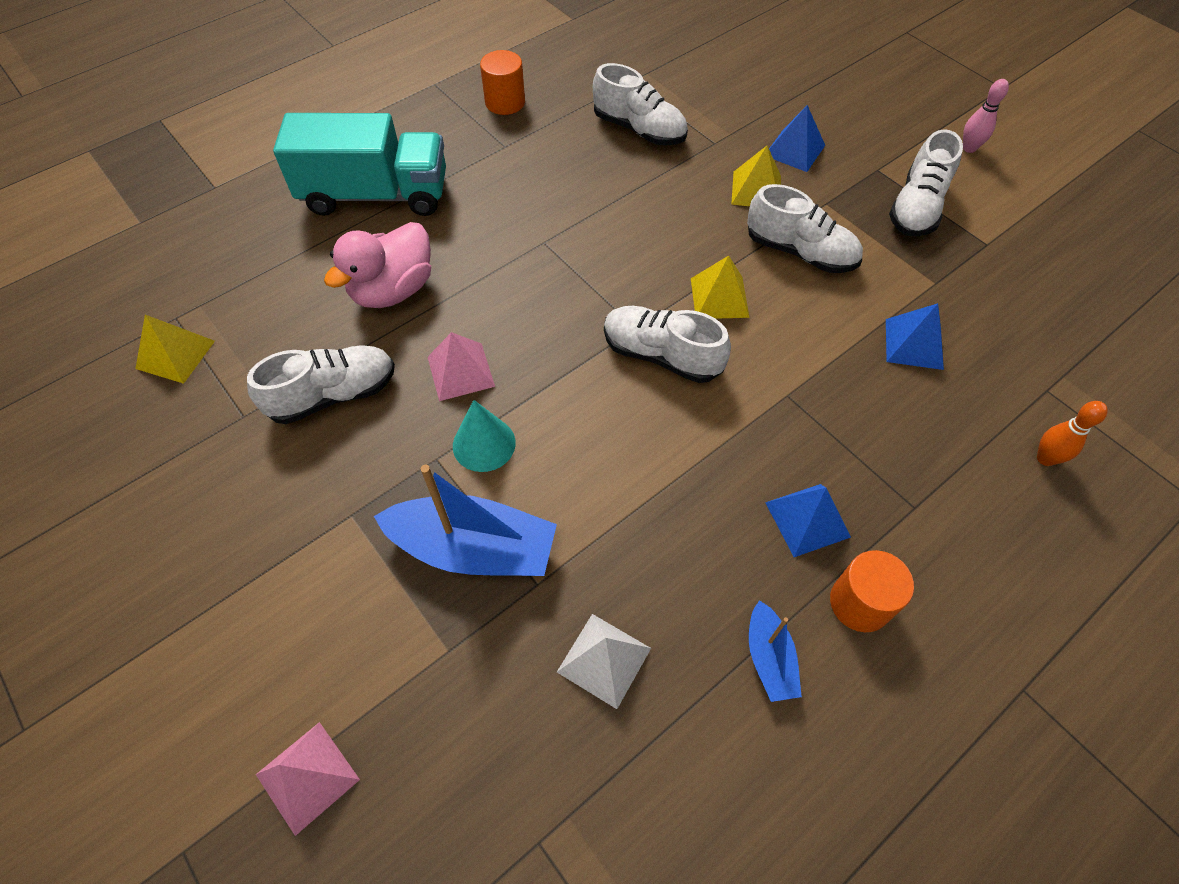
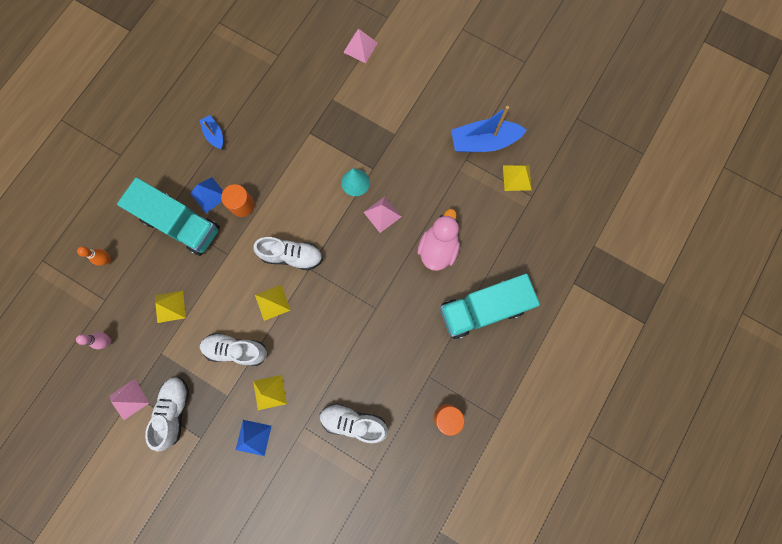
camera: 160 degrees right, 20 degrees up
(333, 395) = (433, 182): white shoe -> none
(474, 549) = (339, 137): blue boat -> blue boat (483, 142)
(604, 660) = (275, 114): white pyramid -> none
(860, 603) = (183, 167): orange cylinder -> orange cylinder (242, 205)
(878, 478) = (181, 224): none -> turquoise truck
(914, 344) = (170, 306): blue pyramid -> yellow pyramid
(969, 148) = (144, 480): pink bowling pin -> pink bowling pin (107, 341)
(994, 239) = (129, 399): none -> pink pyramid

